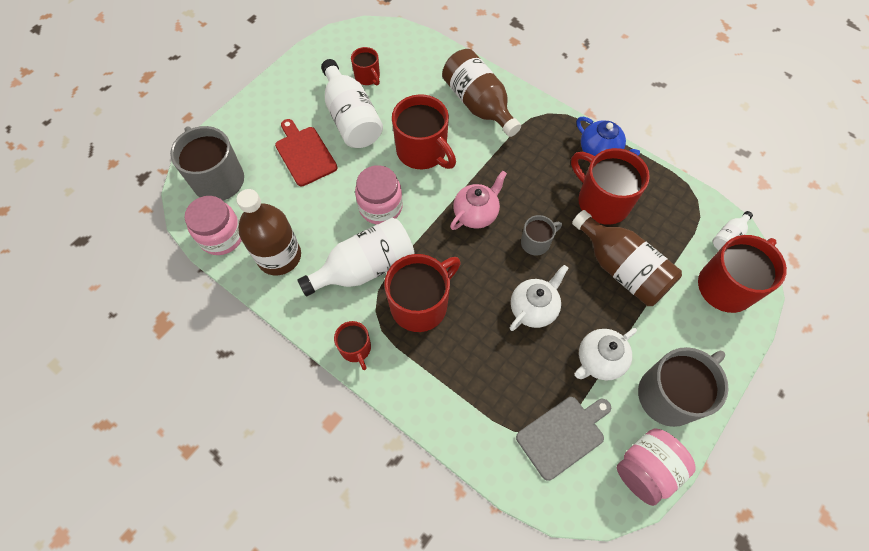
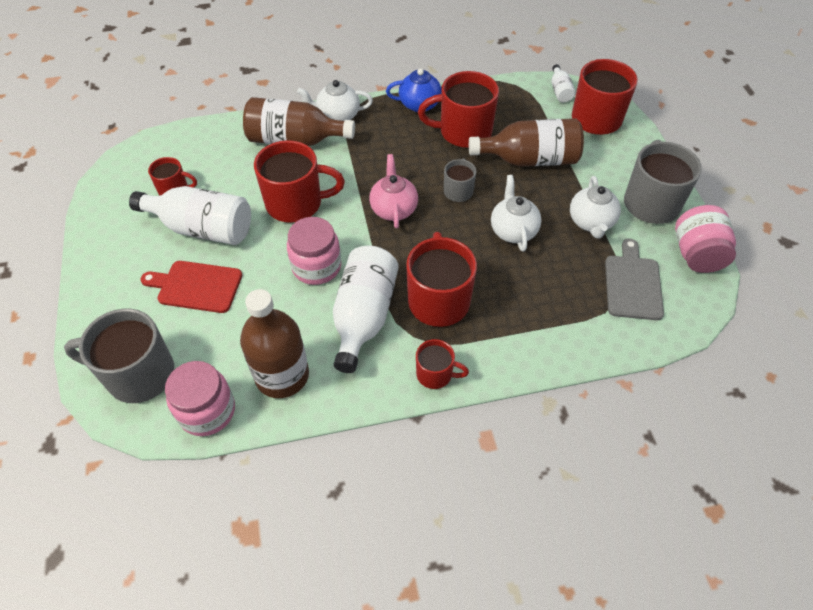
camera: 50 degrees left, 10 degrees down
(529, 110) = (337, 116): none -> white teapot

